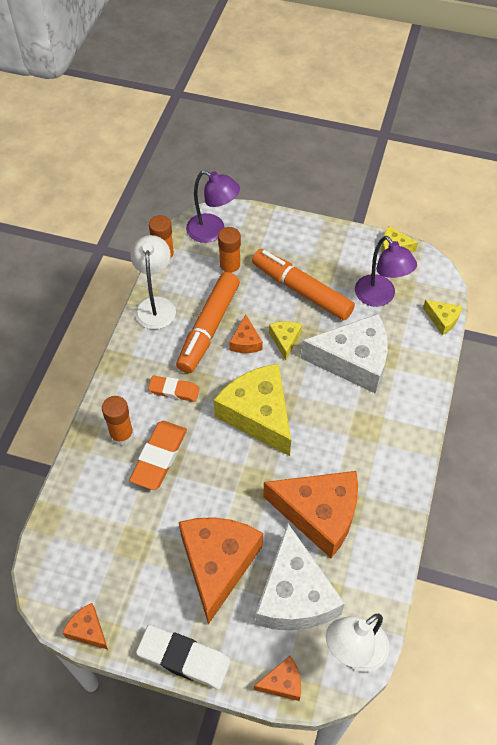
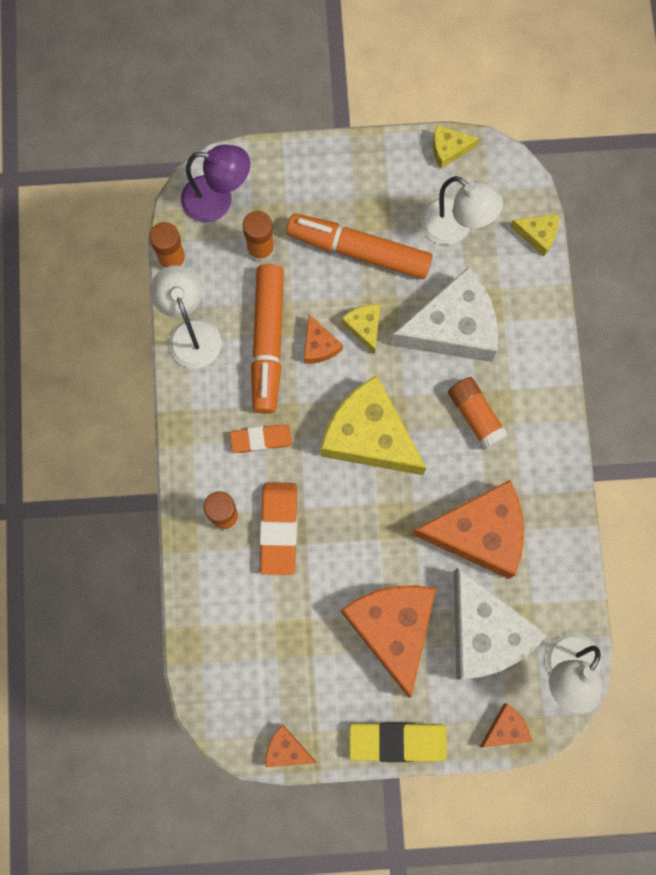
camera: 20 degrees left, 20 degrees up
(184, 658) = (397, 741): white eraser -> yellow eraser
(348, 427) = (476, 416): none -> orange glue stick
(380, 297) = (455, 228): purple lamp -> white lamp

